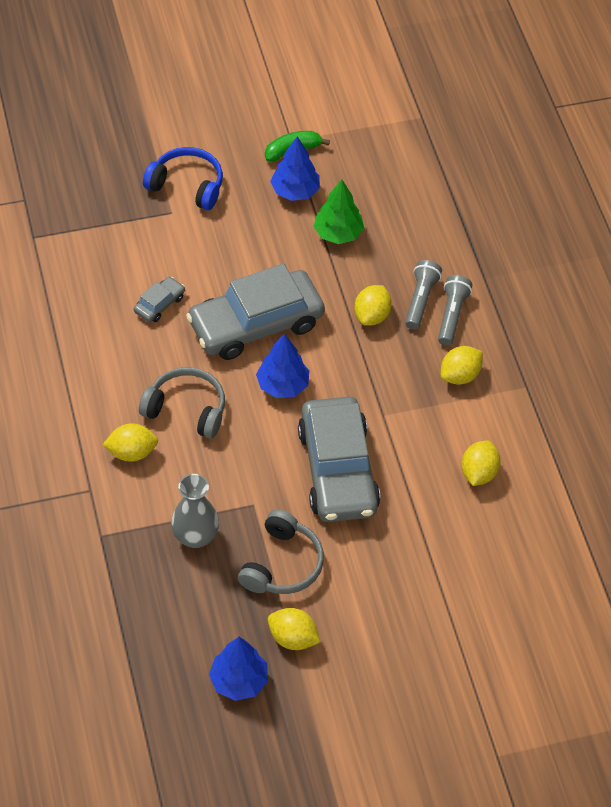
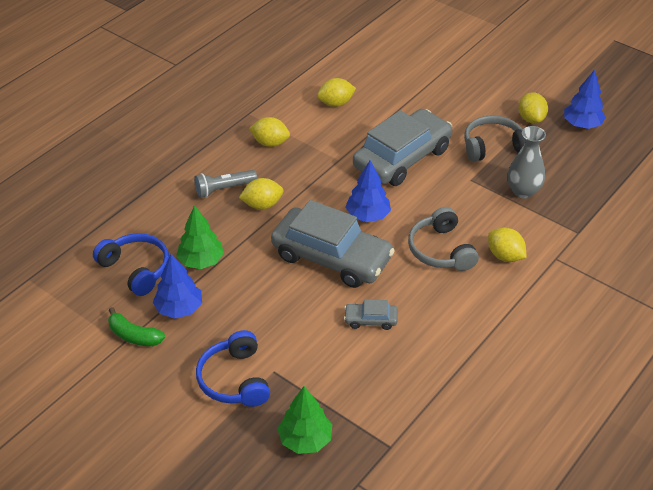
camera: 125 degrees left, 10 degrees down
(91, 194) = (305, 439): none -> green tree
(369, 187) = (136, 269): none -> blue headphones
(452, 316) = (223, 169): grey flashlight -> none

